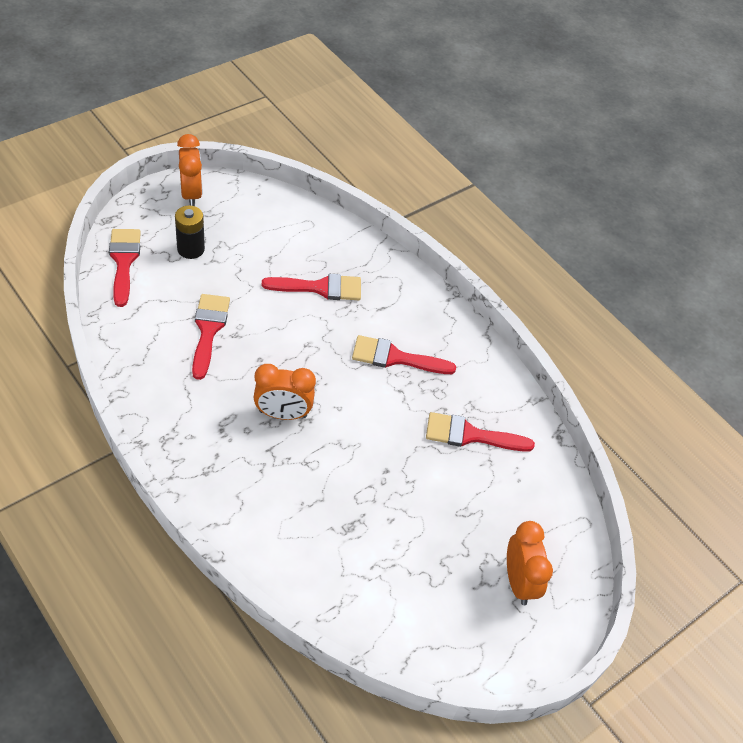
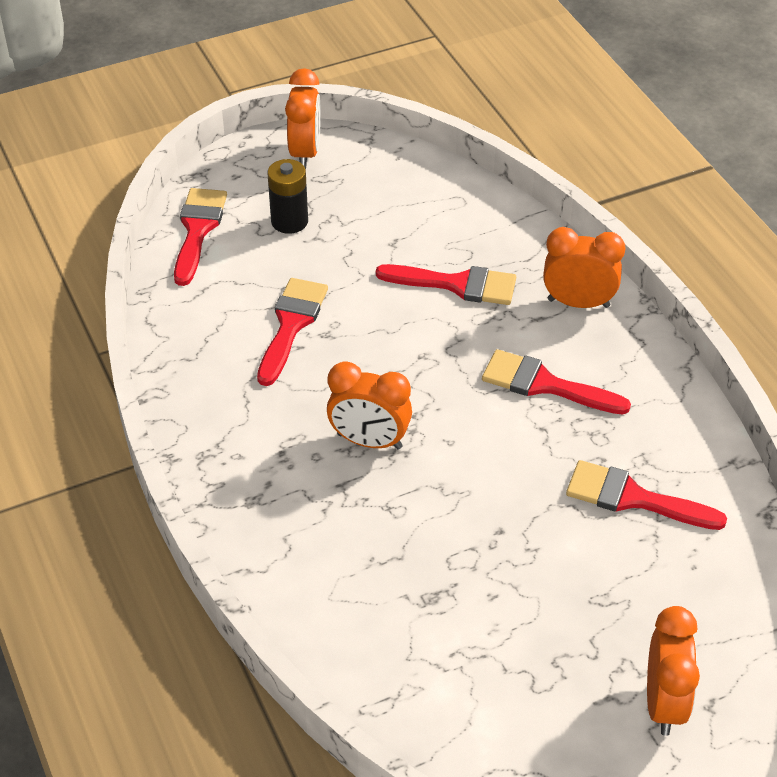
camera: 20 degrees right, 5 degrees down
(406, 294) = (578, 303): none -> orange clock

